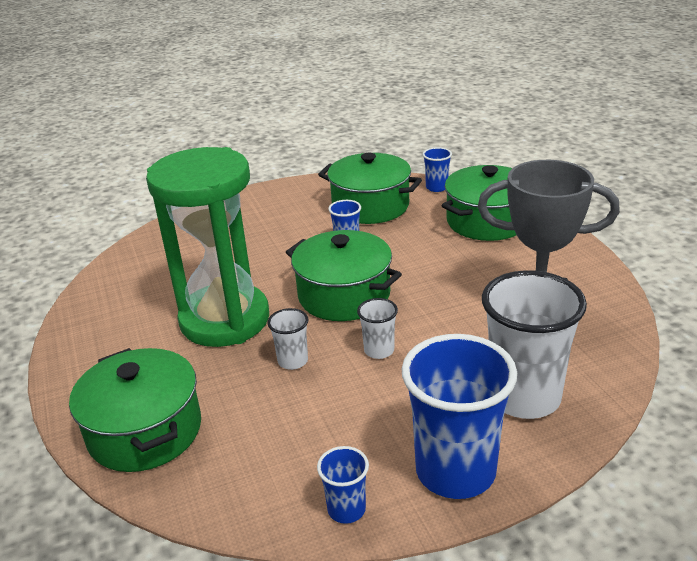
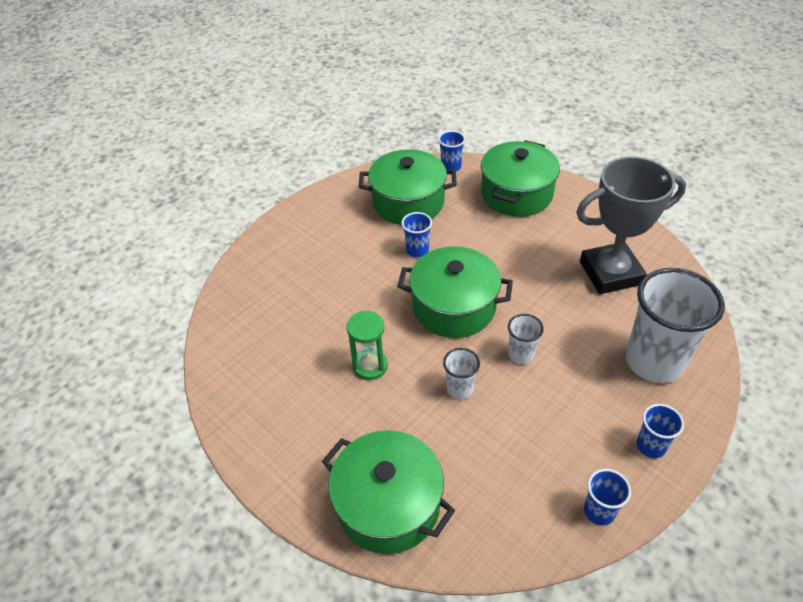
camera: 25 degrees left, 15 degrees up
(225, 320) = (370, 366): green hourglass -> green hourglass, size x0.42
(455, 471) = (651, 446): blue cup -> blue cup, size x0.46

